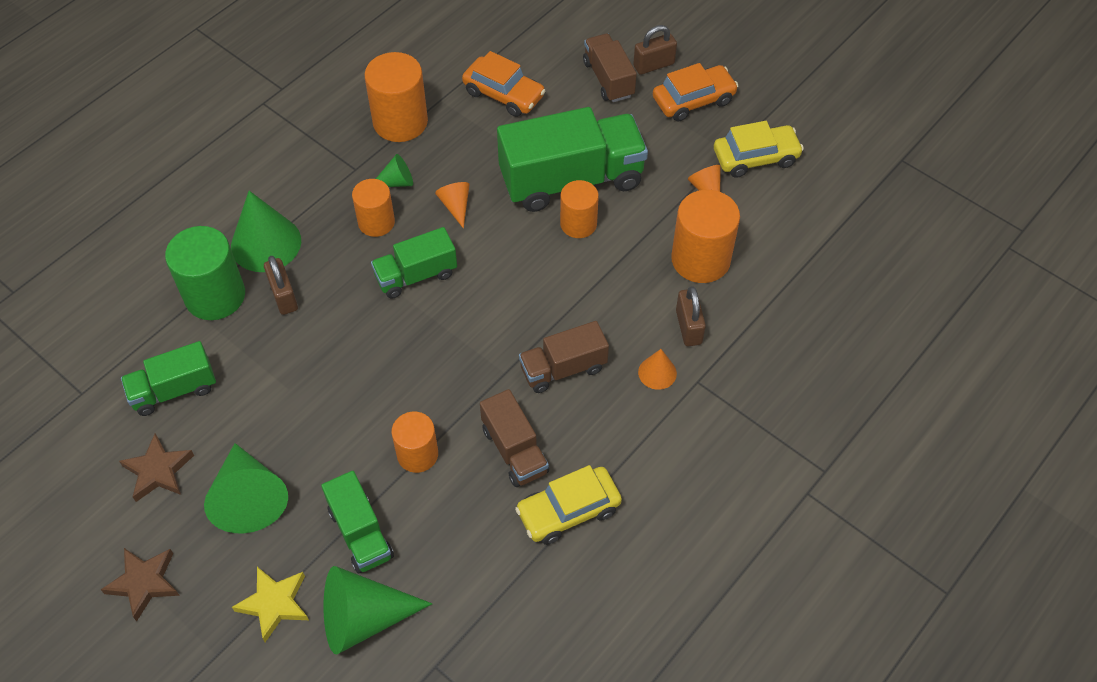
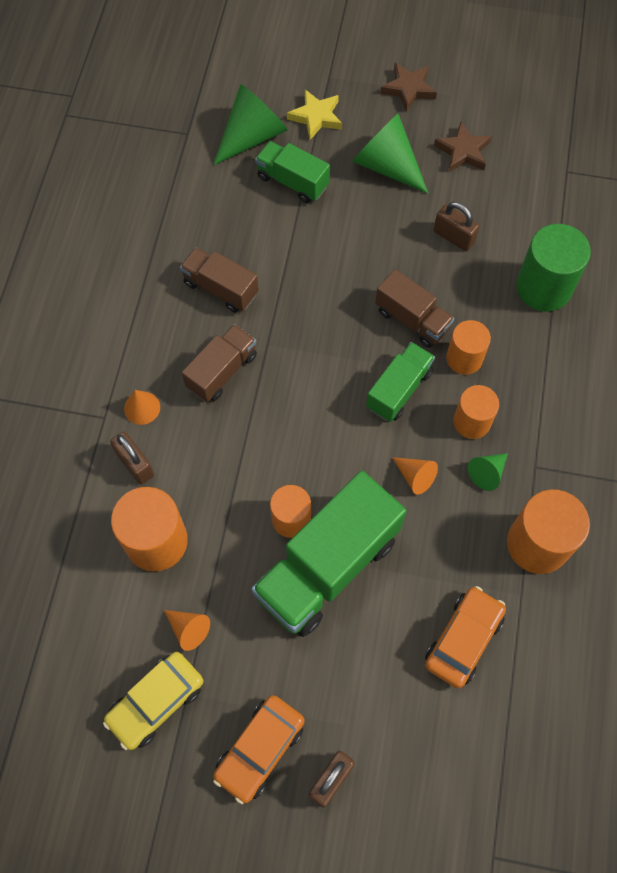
camera: 150 degrees right, 10 degrees up
(174, 390) = (504, 205): green truck -> none
(266, 243) = (546, 352): green cone -> none
(284, 296) = (490, 315): brown padlock -> brown padlock (453, 237)
(417, 454) = (291, 250): orange cylinder -> orange cylinder (464, 358)
(504, 94) = (463, 639): orange car -> orange car turned 120 degrees clockwise
(568, 511) = (154, 266): yellow car -> none
(608, 79) = (368, 727): brown truck -> brown truck (412, 319)

